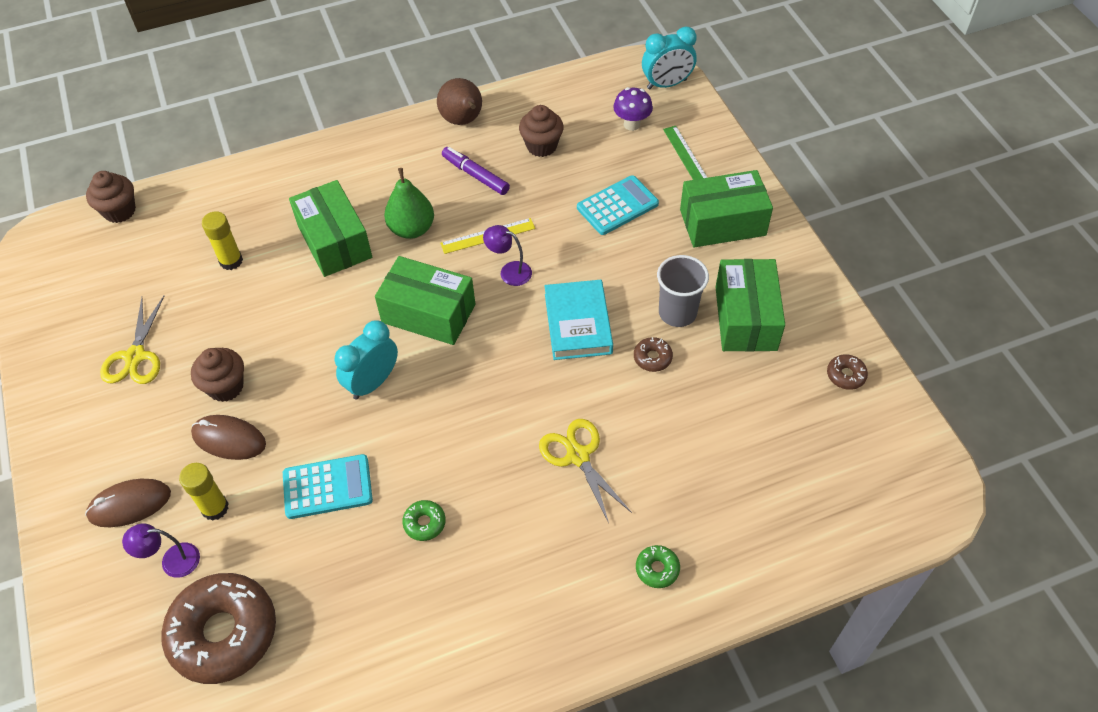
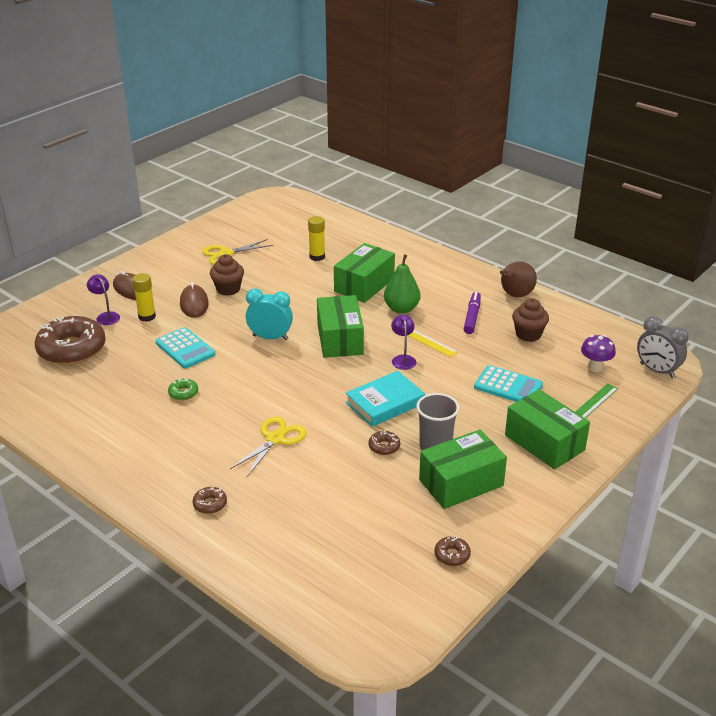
camera: 60 degrees right, 20 degrees down
(119, 211) = (319, 210): brown cupcake -> none
(657, 569) = (210, 504): green donut -> brown donut
(666, 84) = (657, 371): turquoise clock -> grey clock

